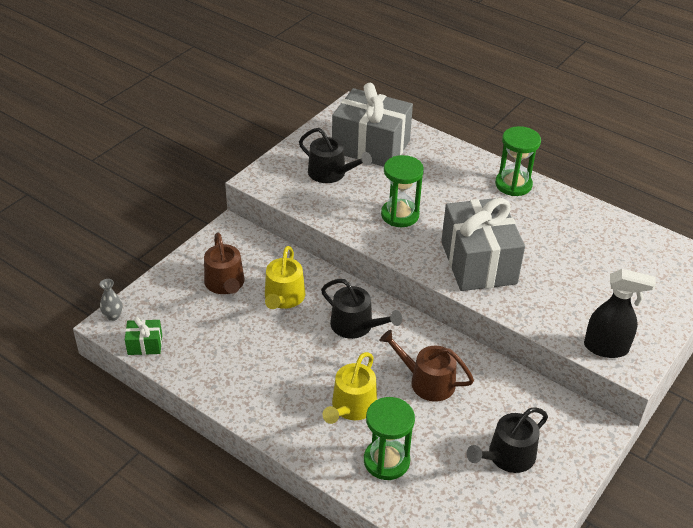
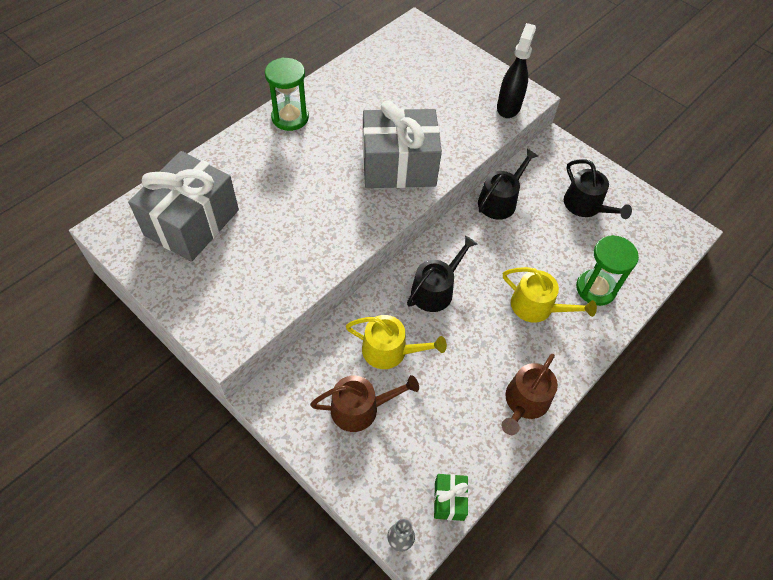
camera: 85 degrees left, 15 degrees up
(331, 173) = (231, 267): black watering can -> black watering can (500, 200)
(400, 215) = (318, 214): green hourglass -> none
(427, 381) = (507, 245): brown watering can -> brown watering can (525, 402)

